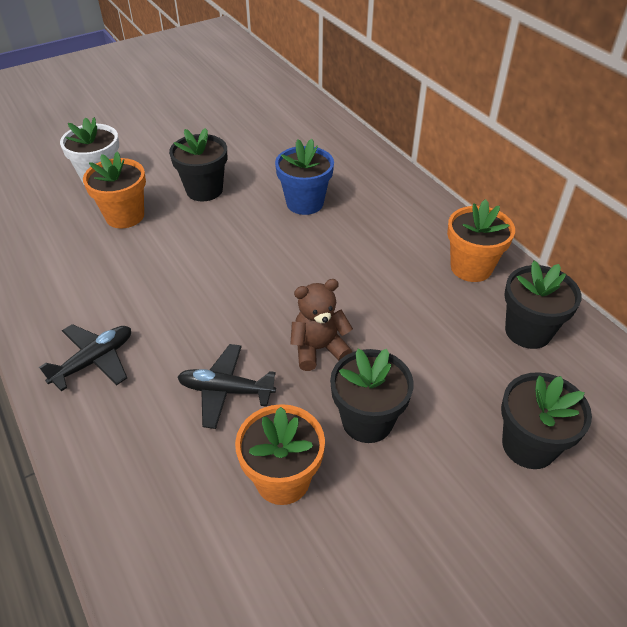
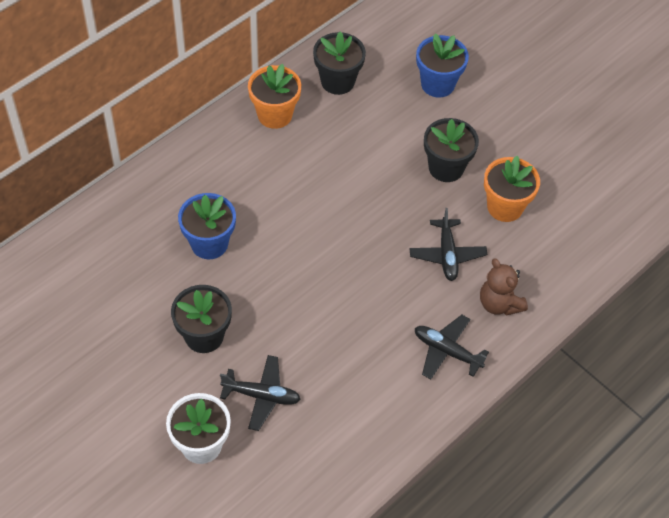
camera: 105 degrees left, 10 degrees up
(125, 216) = (261, 396): orange flower pot -> black plane
(318, 349) = (391, 204): brown teddy bear -> brown teddy bear (499, 304)
(528, 445) = (437, 84): black flower pot -> blue flower pot

